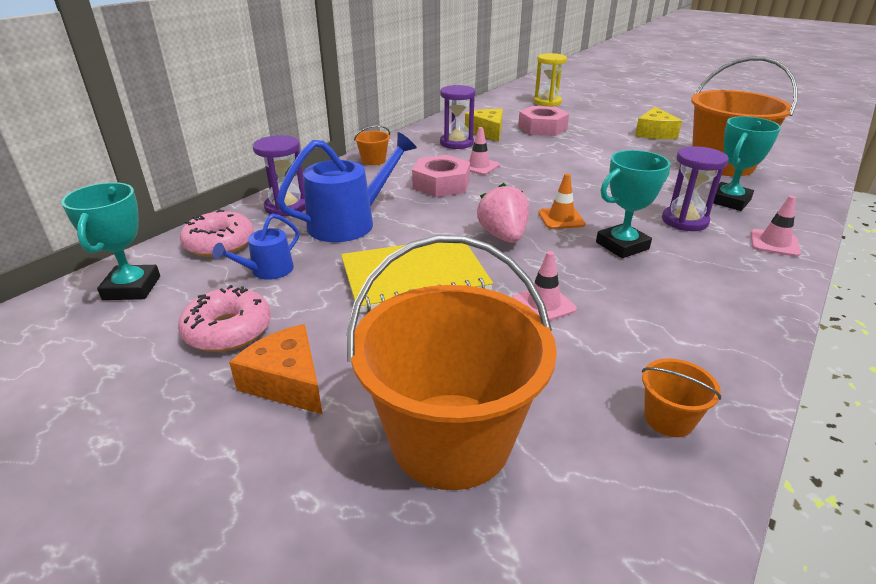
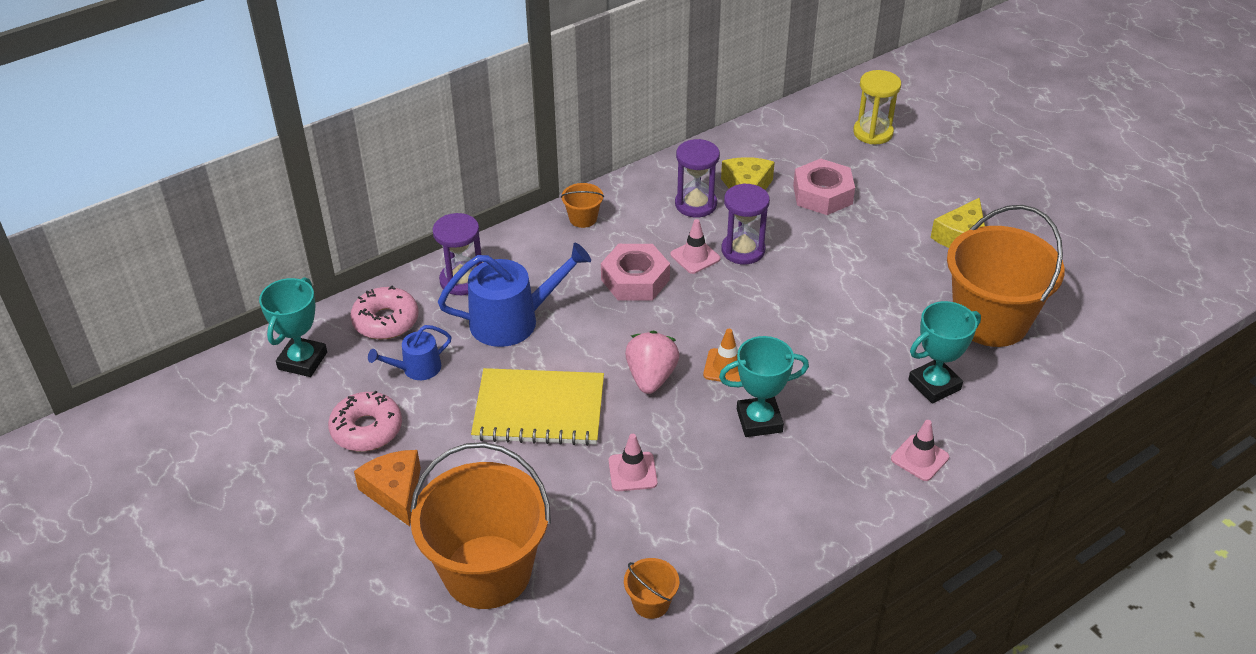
camera: 20 degrees right, 10 degrees up
(684, 221) = (855, 403): purple hourglass -> purple hourglass (743, 250)

